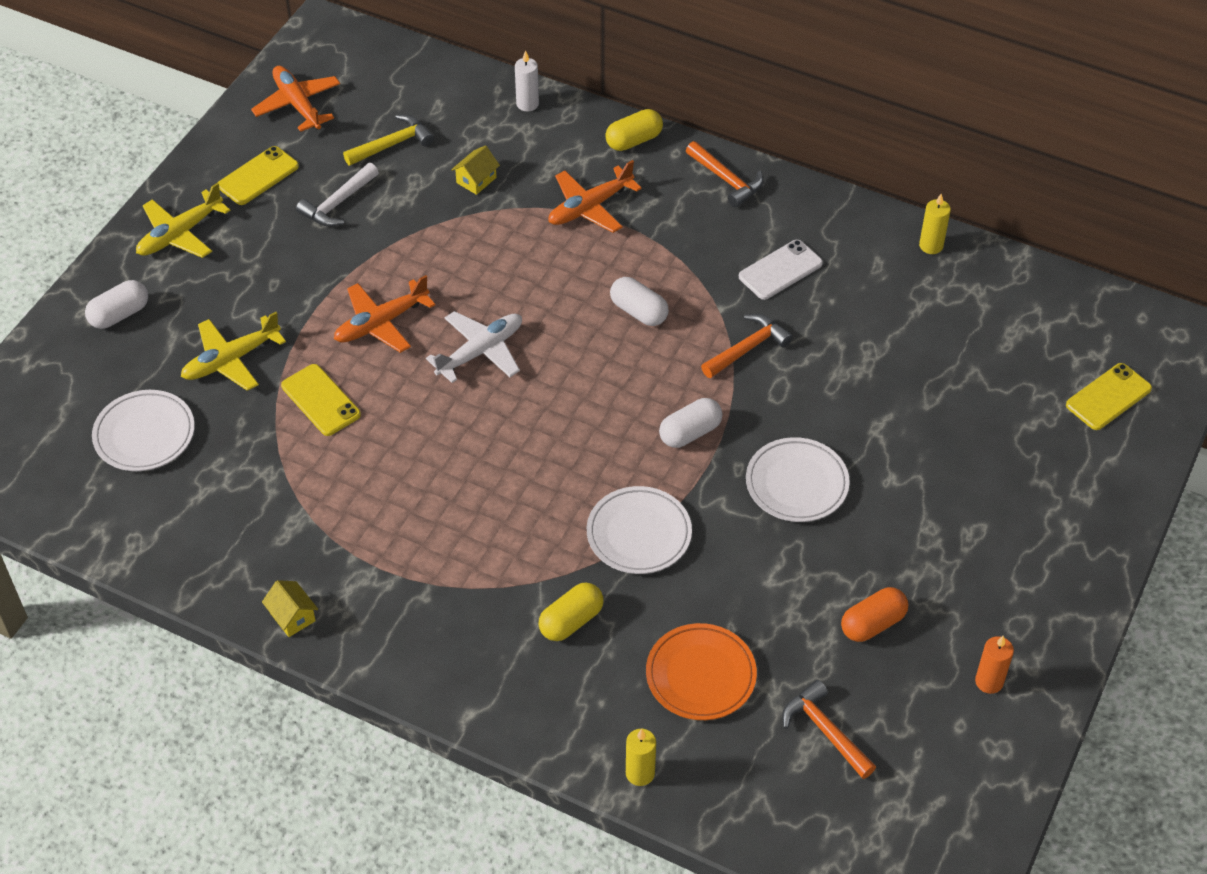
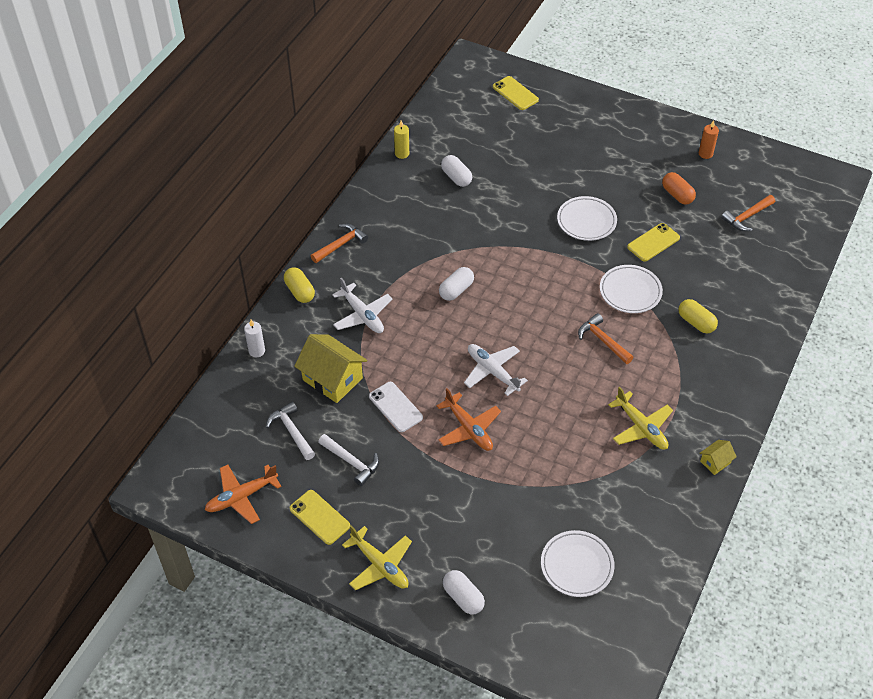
camera: 90 degrees left, 0 degrees up
(231, 360) = (505, 517): yellow plane -> yellow plane (641, 427)
(320, 400) = (539, 459): yellow phone -> yellow phone (653, 242)
(393, 144) = (291, 431): yellow hammer -> white hammer
(476, 180) = (332, 379): yellow house -> yellow house, size x2.06
(590, 207) = (362, 315): orange plane -> white plane
(640, 773) = (789, 292): yellow candle -> none
(690, 433) = (553, 267): white capsule -> white capsule (456, 177)
(700, 675) = (722, 266): orange plate -> none
(748, 348) = (485, 239): orange hammer -> orange hammer (602, 340)
(780, 270) = (421, 221): white phone -> white phone (396, 407)

